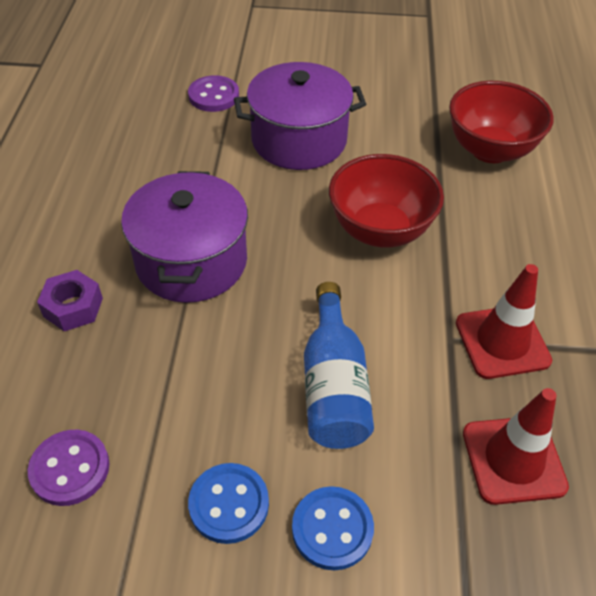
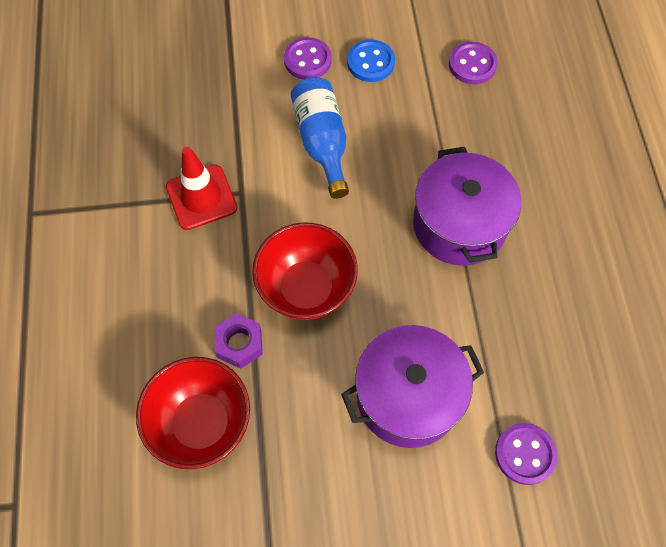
camera: 170 degrees right, 15 degrees up
(73, 307) = (531, 167): purple nut -> purple nut (239, 344)
(332, 529) = (307, 60): blue button -> purple button
(513, 459) = (199, 115): red traffic cone -> none

